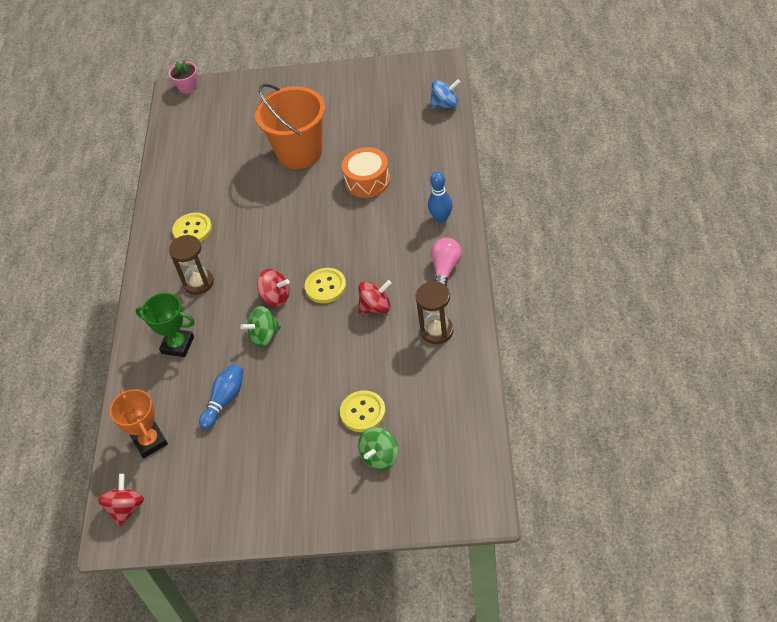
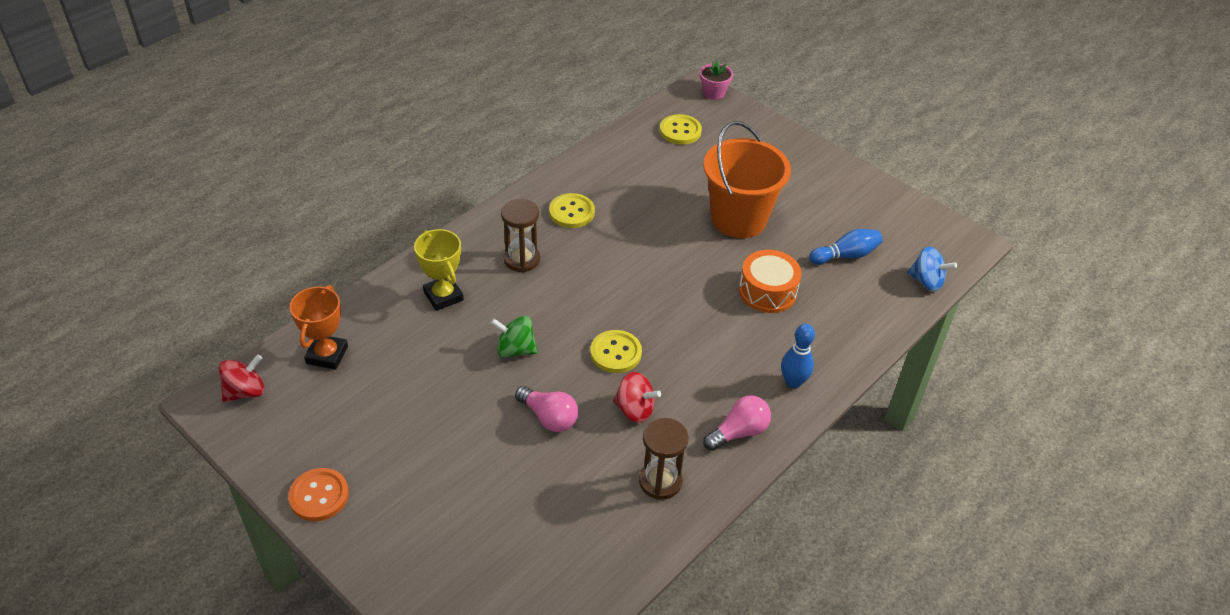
camera: 35 degrees right, 5 degrees down
(177, 345) = (443, 296): green trophy -> yellow trophy
(225, 400) = (419, 375): blue bowling pin -> blue bowling pin (846, 255)
(256, 516) = (319, 496): none -> orange button
(276, 297) = (564, 325): red spinning top -> none
(333, 354) = (549, 417): none -> pink light bulb
(363, 412) = (508, 492): yellow button -> yellow button (680, 131)
(380, 457) = (471, 547): green spinning top -> none

